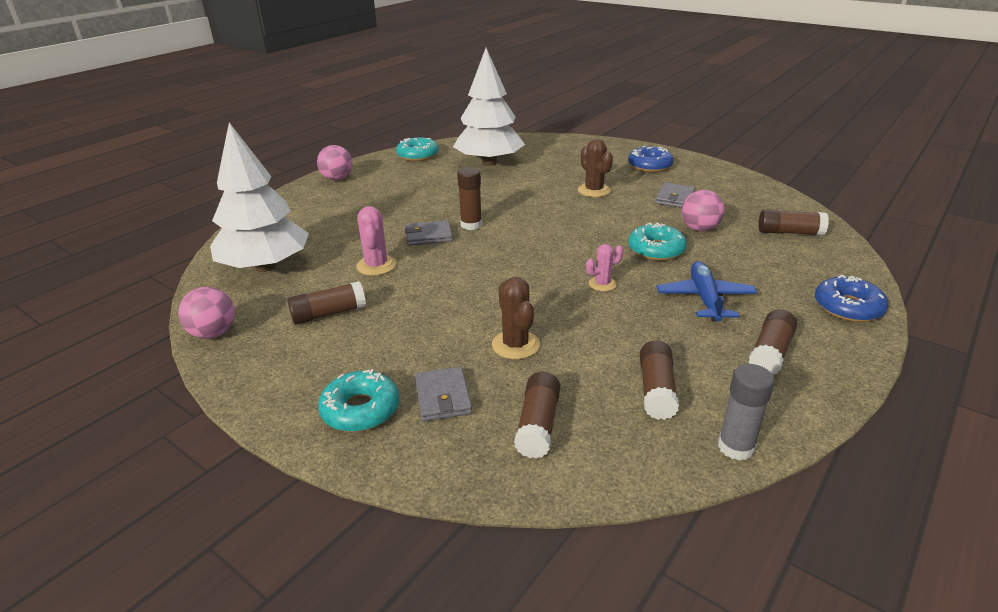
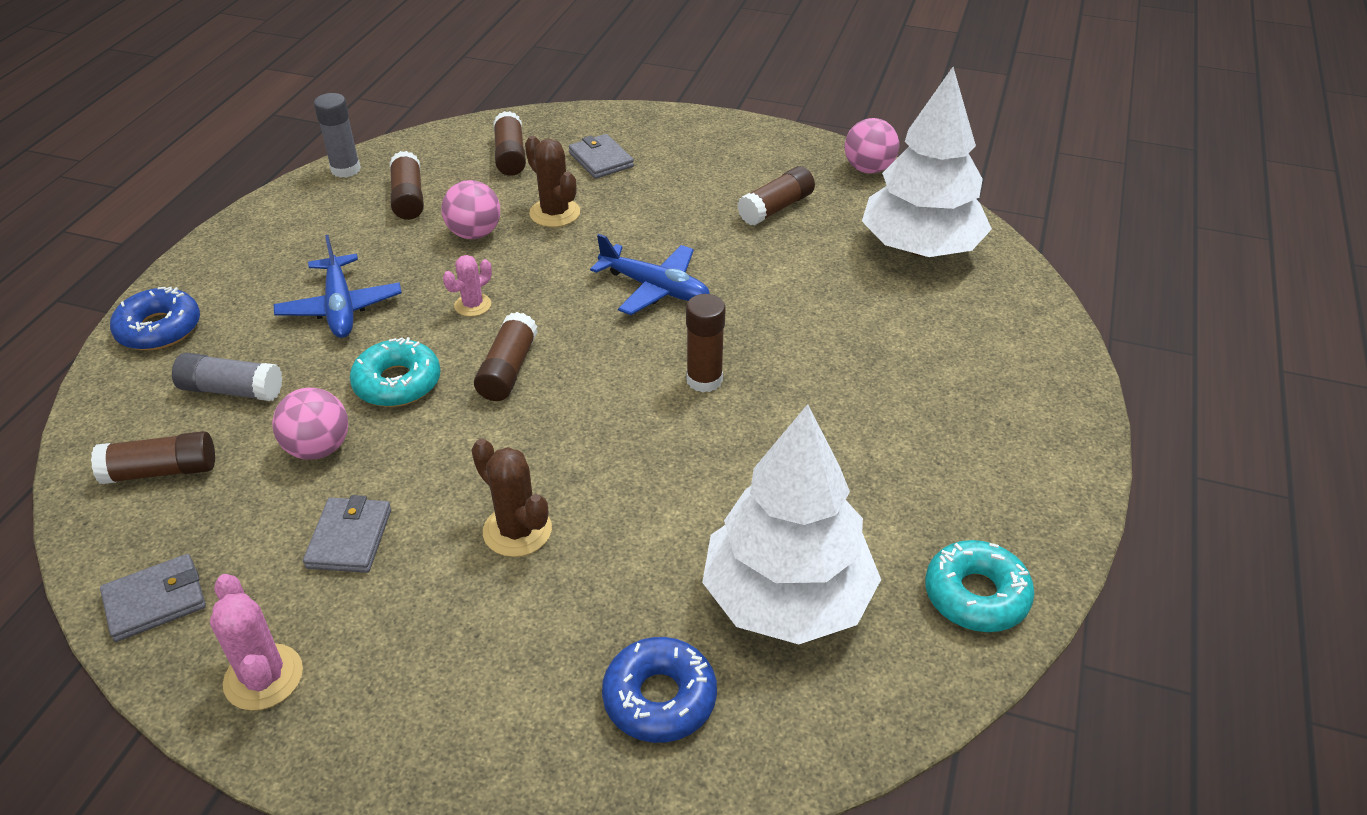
camera: 160 degrees right, 10 degrees up
(337, 179) = (1050, 458): pink ball -> pink ball (474, 233)
(360, 410) = (664, 140): turquoise donut -> none
(376, 265) = (782, 277): pink cactus -> pink cactus (263, 677)
(428, 236) = (754, 343): grey wallet -> grey wallet (155, 601)
(467, 273) = (655, 288): none -> blue plane
(649, 166) = (395, 677): blue donut -> blue donut (659, 698)
(766, 262) = (232, 390): none -> grey glue stick
(770, 353) = (284, 252): brown glue stick -> brown glue stick (508, 370)

